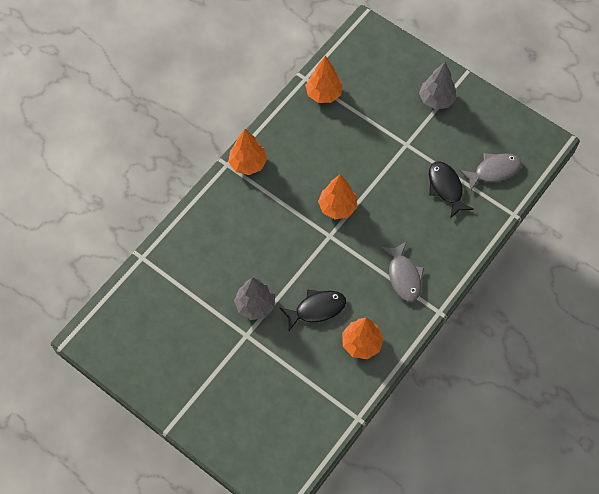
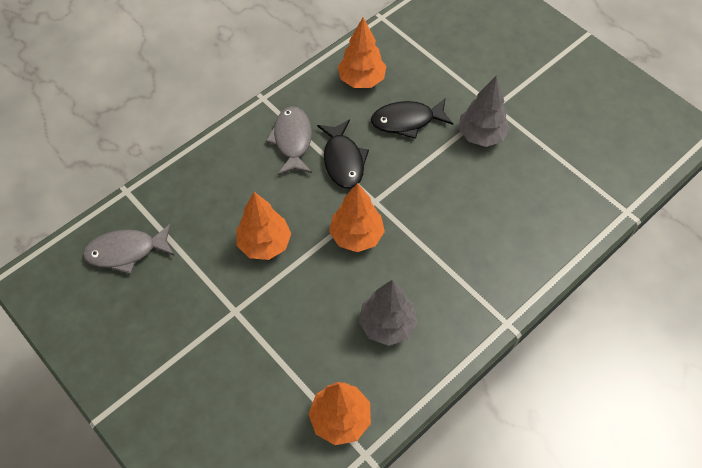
camera: 170 degrees left, 5 degrees down
(248, 163) = (475, 319): orange tree -> orange tree (264, 244)
(436, 100) = (164, 377): grey tree -> grey tree (387, 324)
(446, 188) = (201, 238): black fish -> black fish (343, 160)

